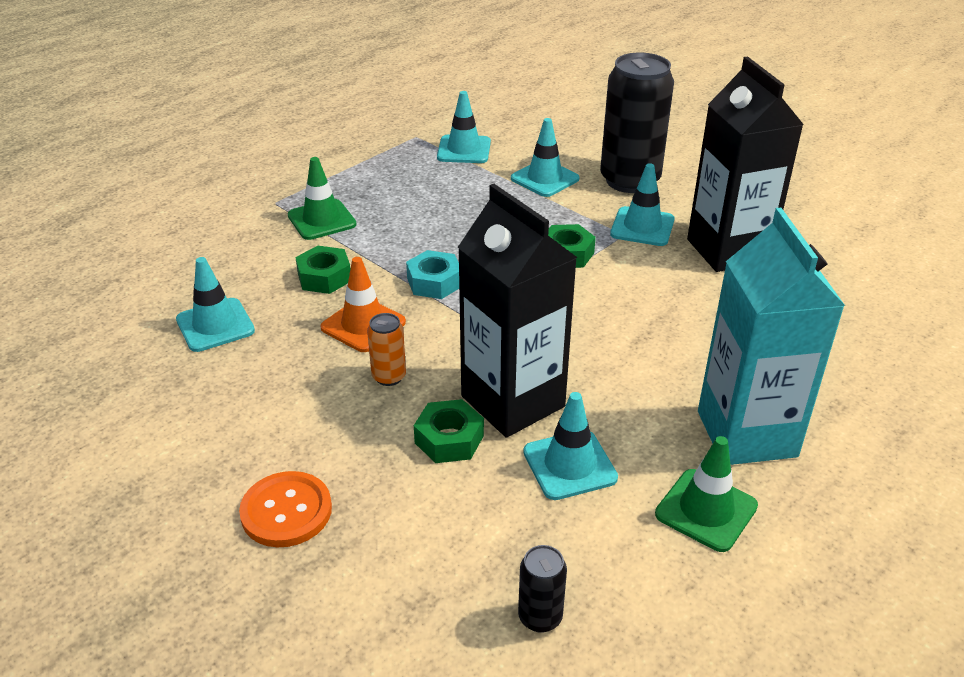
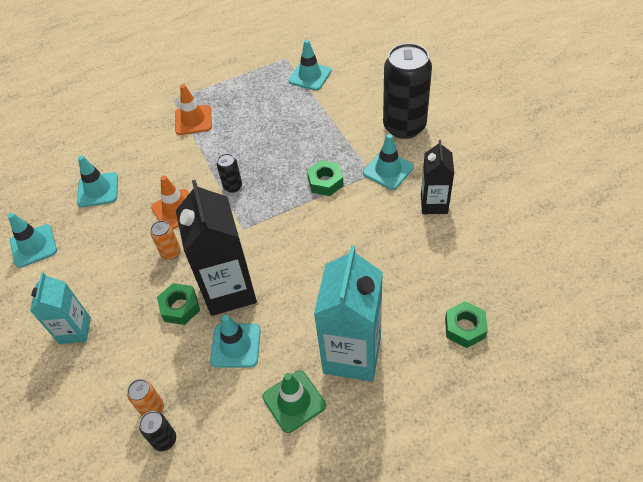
camera: 25 degrees right, 15 degrees up
(286, 511) = (75, 330): orange button -> turquoise carton
(322, 220) = (193, 120): green traffic cone -> orange traffic cone
(324, 277) = (172, 167): green nut -> green nut (465, 328)
(434, 282) = (233, 186): turquoise nut -> black can
(491, 581) = (152, 408): none -> orange can
(545, 179) = (348, 113): turquoise traffic cone -> turquoise traffic cone (33, 246)
(728, 250) = (434, 204): black carton -> black carton, size x0.59

